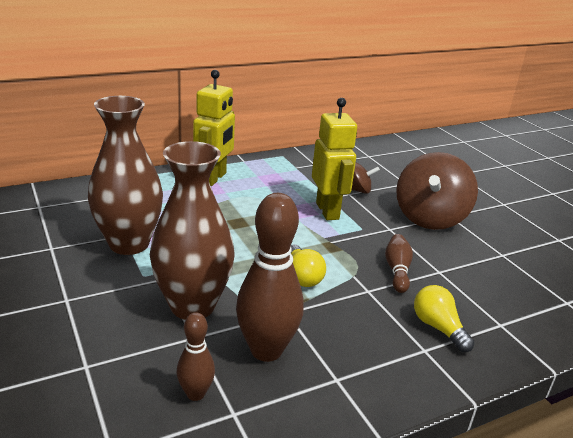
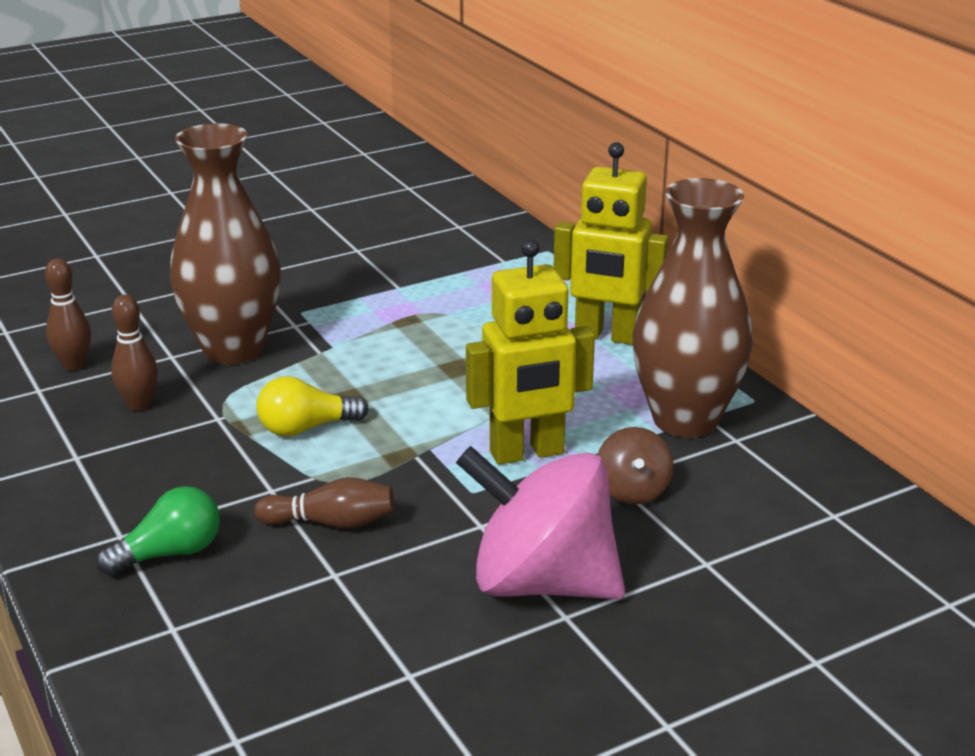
camera: 90 degrees right, 0 degrees up
(129, 244) = (374, 293): brown vase -> brown vase (685, 420)
(266, 350) = (139, 404): brown bowling pin -> brown bowling pin, size x0.52
(430, 218) = (541, 582): brown spinning top -> pink spinning top
(438, 327) = (170, 553): yellow light bulb -> green light bulb

